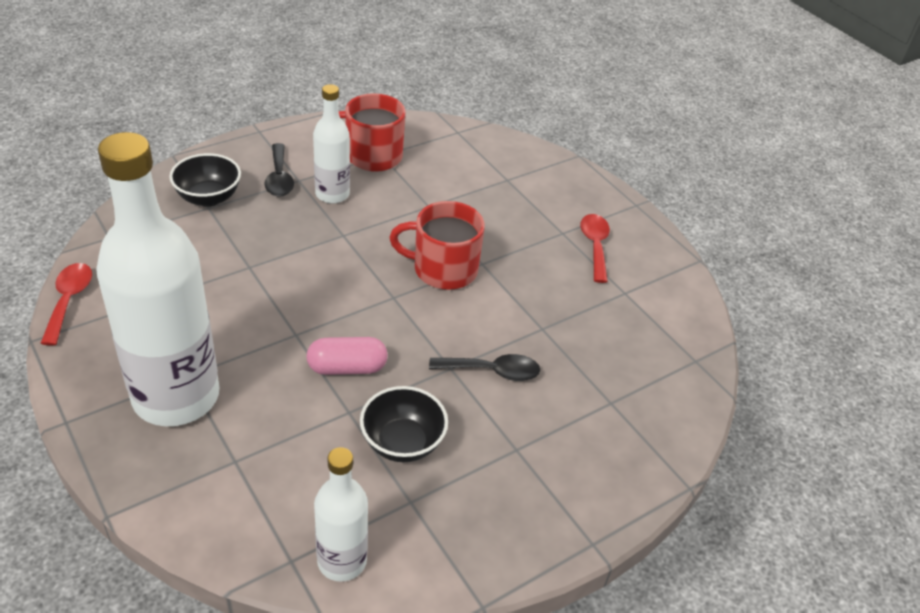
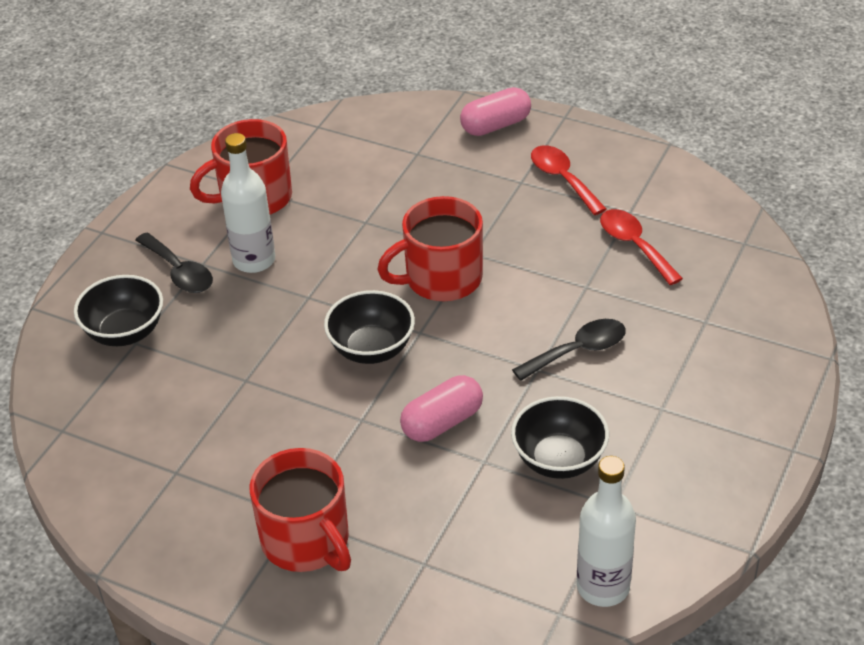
camera: 25 degrees left, 0 degrees up
(69, 300) = (93, 515): red spoon -> red spoon (634, 245)
(176, 397) = (306, 541): white bottle -> red mug
(349, 291) = (371, 349): none -> black bowl
(580, 187) = (495, 125): none -> pink capsule

